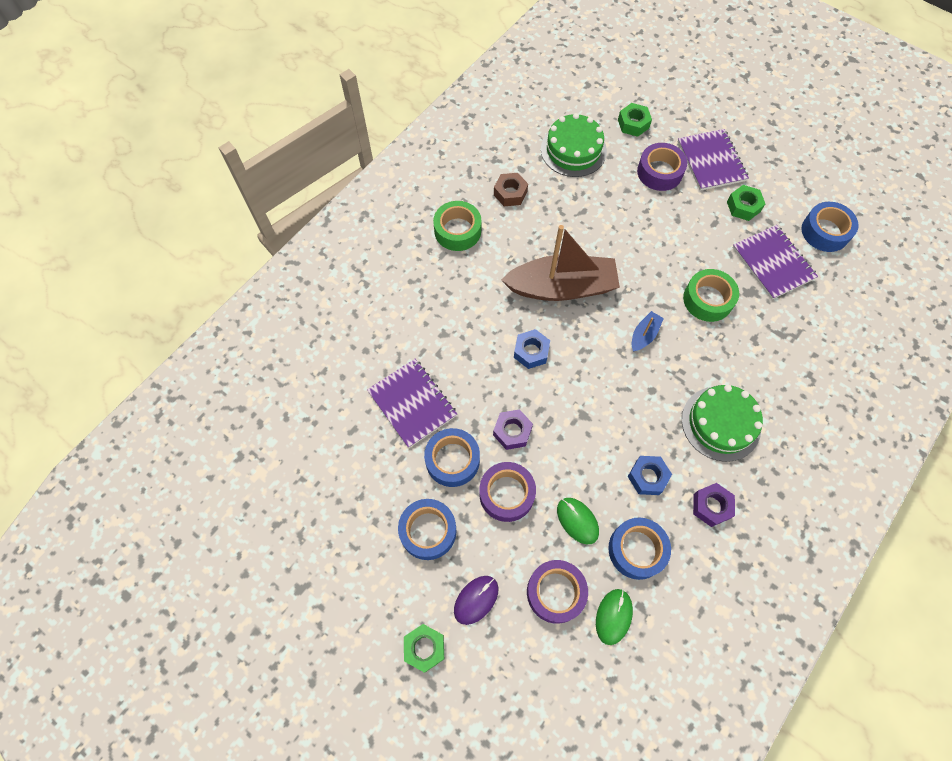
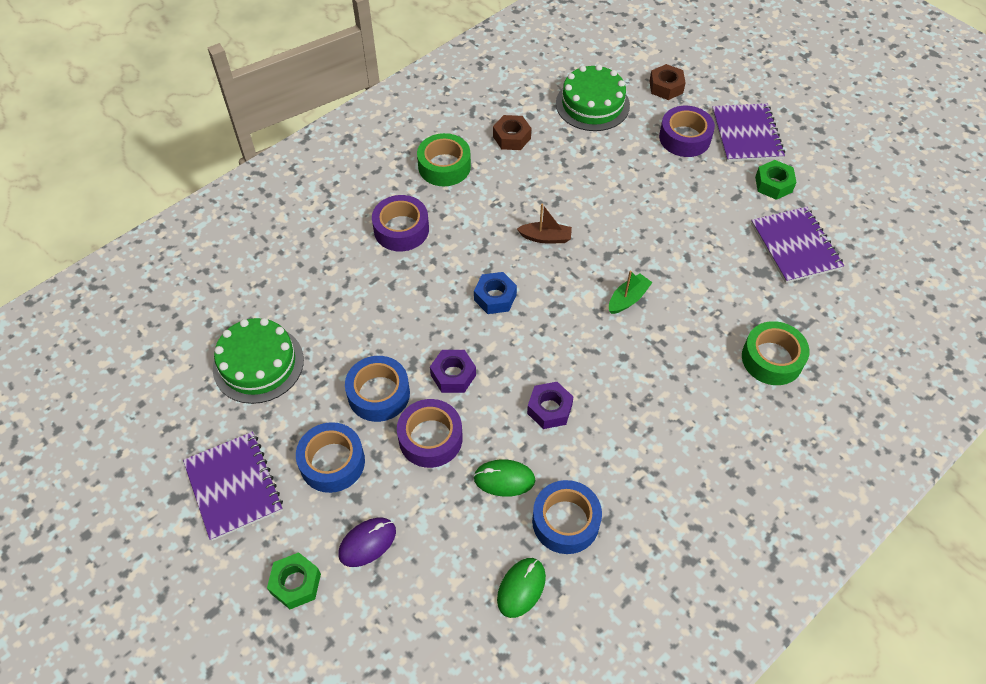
camera: 10 degrees right, 10 degrees down
(412, 403) = (349, 330): purple notebook -> purple notebook (234, 486)
(555, 592) = (460, 551): purple tape -> purple tape (401, 229)
(561, 287) = (545, 237): brown boat -> brown boat, size x0.42
(577, 521) = (504, 479): green mouse -> green mouse turned 60 degrees counterclockwise
(633, 124) = (666, 87): green nut -> brown nut
(644, 335) = (628, 299): blue boat -> green boat
(647, 477) = (597, 446): blue nut -> none
(707, 299) = (710, 273): green tape -> green tape (772, 359)
(711, 506) = (664, 489): purple nut -> purple nut (549, 409)
(721, 423) = (696, 403): green cake -> green cake (258, 364)
(825, 231) = (864, 222): blue tape -> none

